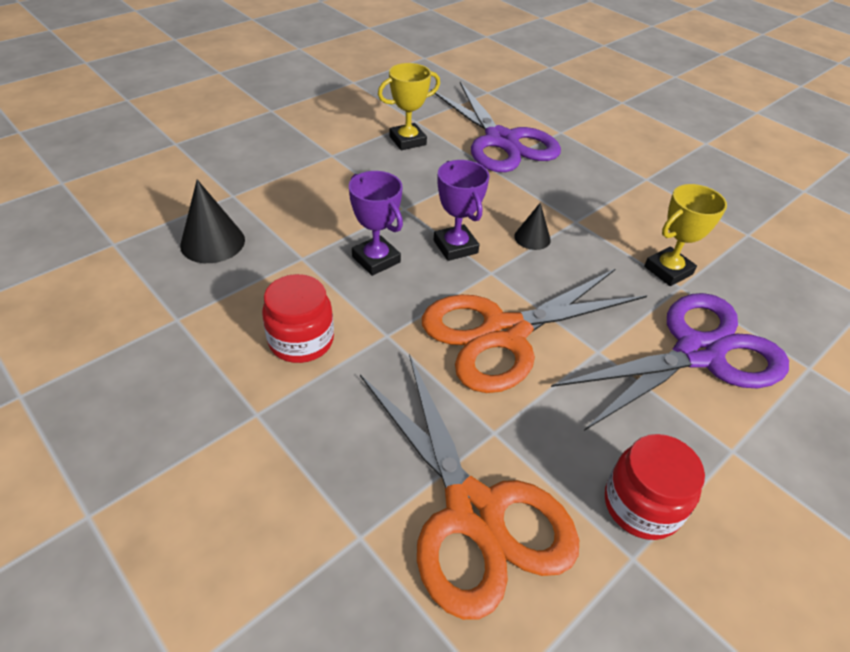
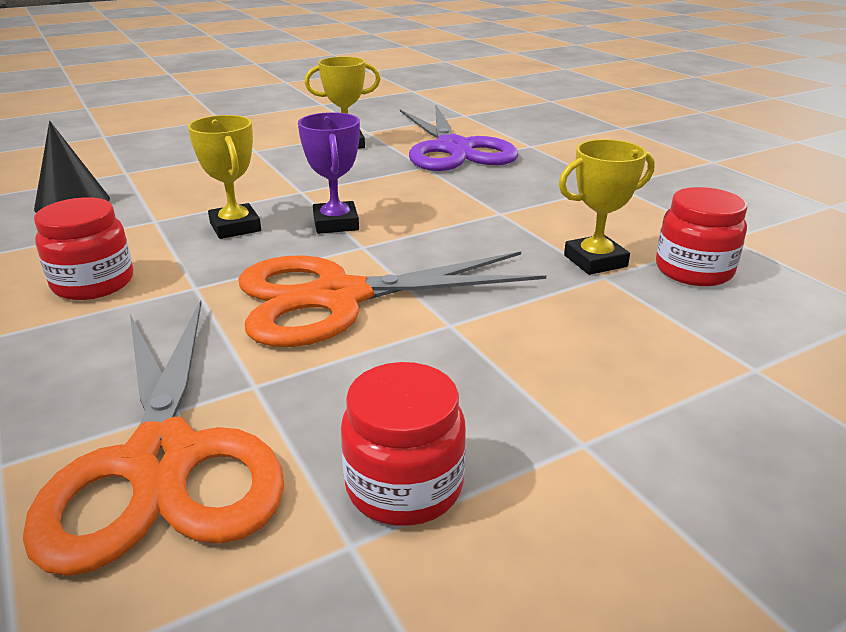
camera: 15 degrees right, 15 degrees down
(376, 259) = (235, 227): purple trophy -> yellow trophy
(532, 238) = (435, 222): black cone -> none
(698, 353) = (590, 339): purple scissors -> none
(738, 273) = (693, 270): none -> red jar

